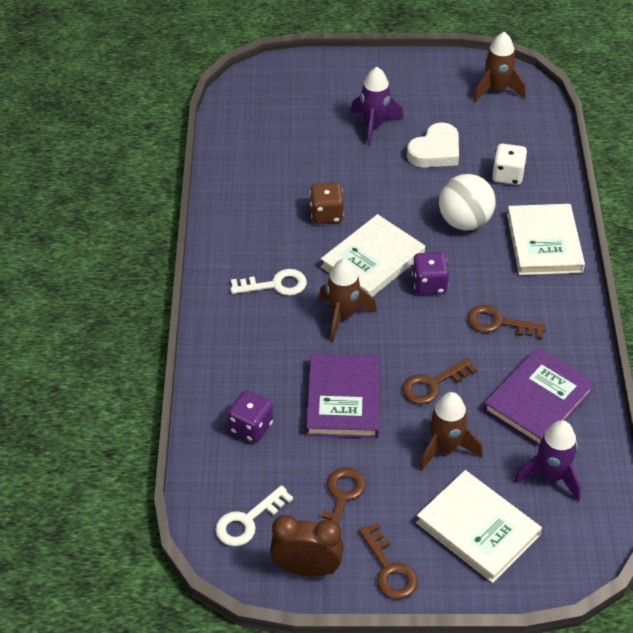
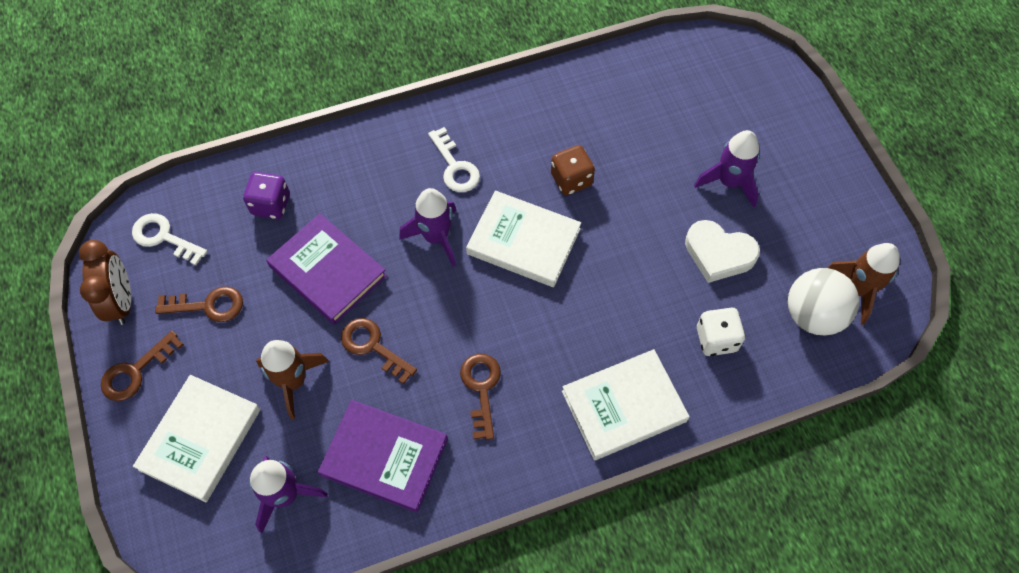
camera: 70 degrees right, 15 degrees up
(342, 316) = (436, 237): brown rocket -> purple rocket
(343, 399) = (328, 271): purple book -> purple book turned 60 degrees clockwise
(429, 284) = (511, 304): purple dice -> none
(464, 222) = (620, 314): white ball -> white ball (813, 315)

